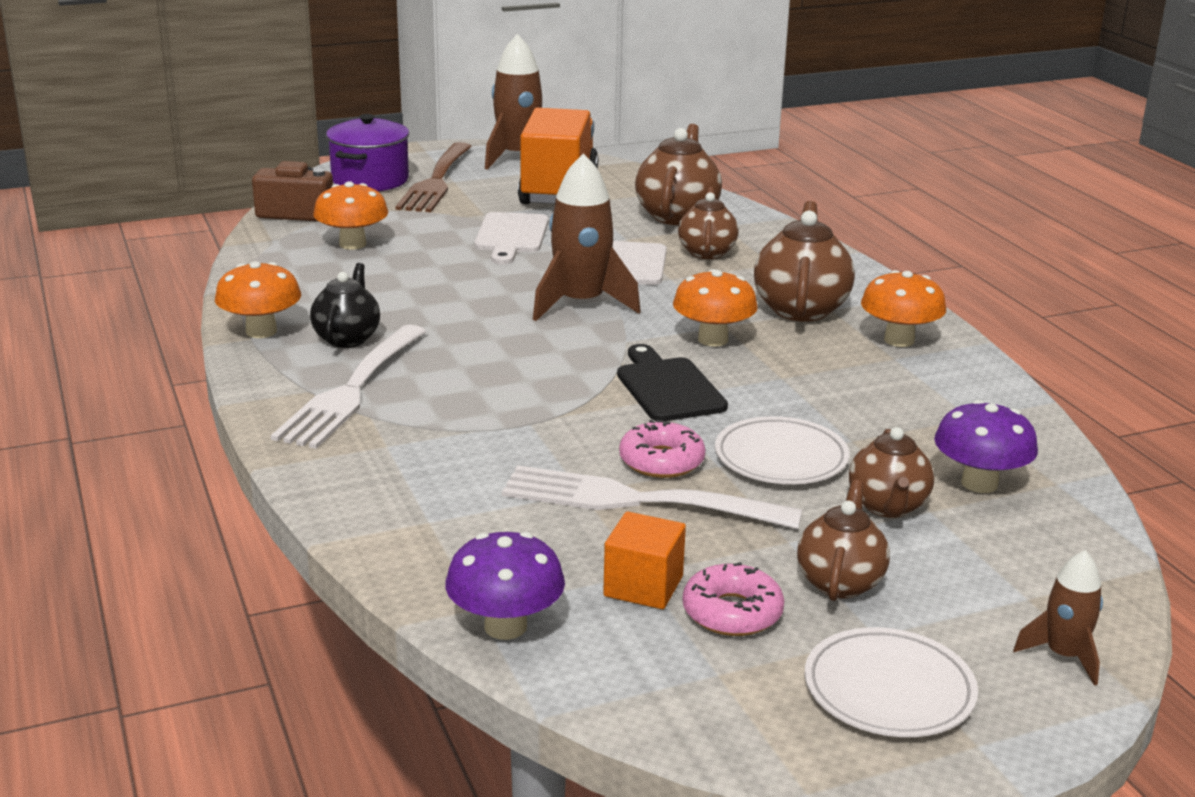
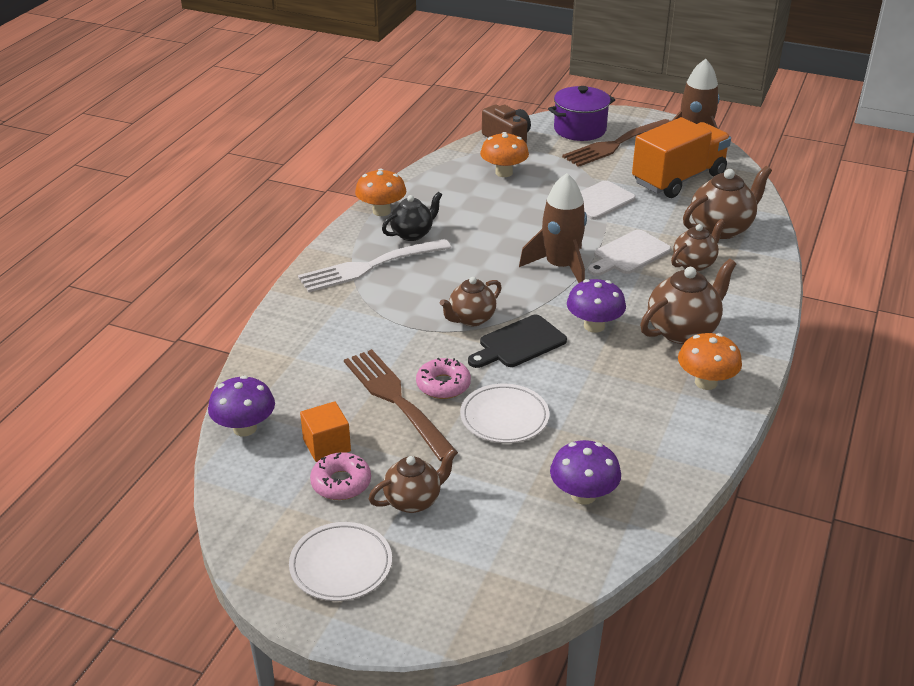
camera: 45 degrees right, 10 degrees up
(637, 500) = (396, 400): white fork -> brown fork
(668, 387) = (519, 343): black cutting board -> black cutting board turned 150 degrees counterclockwise
(713, 339) = (594, 326): orange mushroom -> purple mushroom
(888, 506) = (509, 477): brown teapot -> brown teapot (471, 319)
(1063, 656) = (448, 609): brown rocket -> none

